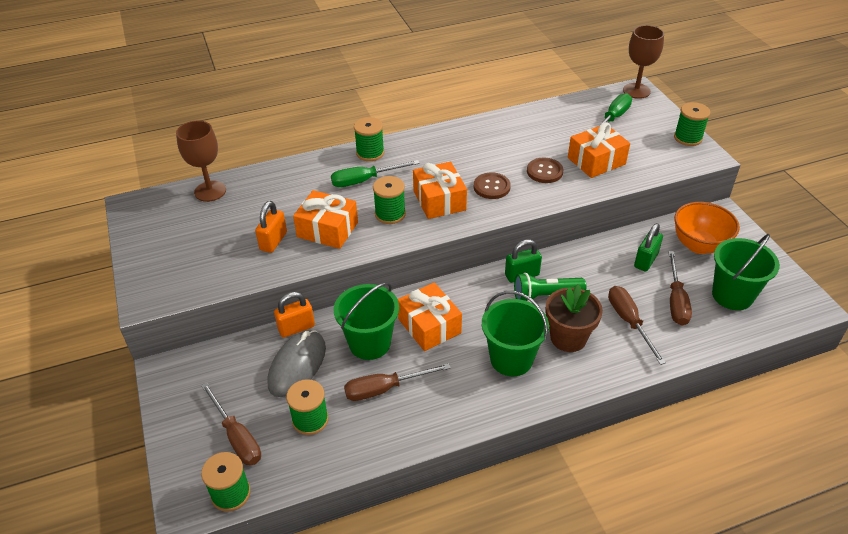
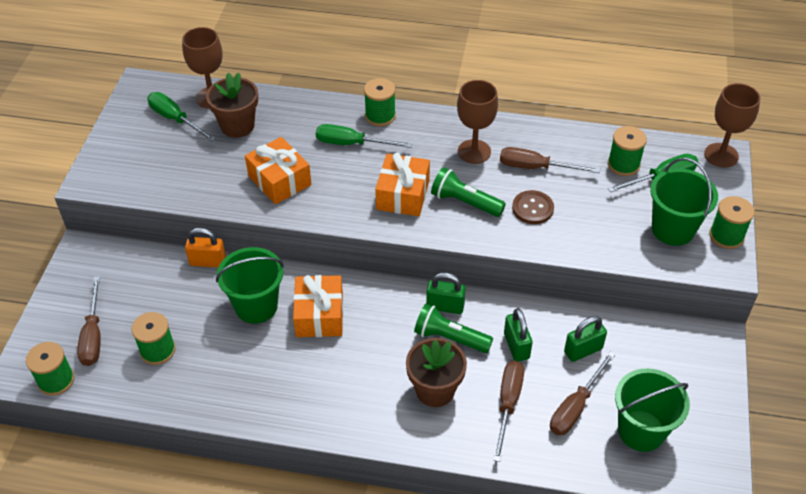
camera: 30 degrees right, 5 degrees up
(190, 219) = (175, 119): none -> green screwdriver
(253, 203) = (237, 126): none -> brown flower pot
(273, 241) = (226, 171): orange padlock -> none
(297, 366) = (183, 297): grey mouse -> none
(385, 388) = (236, 354): brown screwdriver -> brown screwdriver (536, 167)
(390, 214) = (346, 189): green spool -> green spool (623, 164)
(466, 150) = (474, 151): none -> brown goblet
(491, 187) = (465, 202): brown button -> green flashlight
(511, 359) = (365, 383): green bucket -> green bucket (673, 229)
(596, 161) = (598, 220): orange gift -> none
(598, 279) = (516, 346): none -> green padlock
(699, 245) = (656, 361): orange bowl -> none

